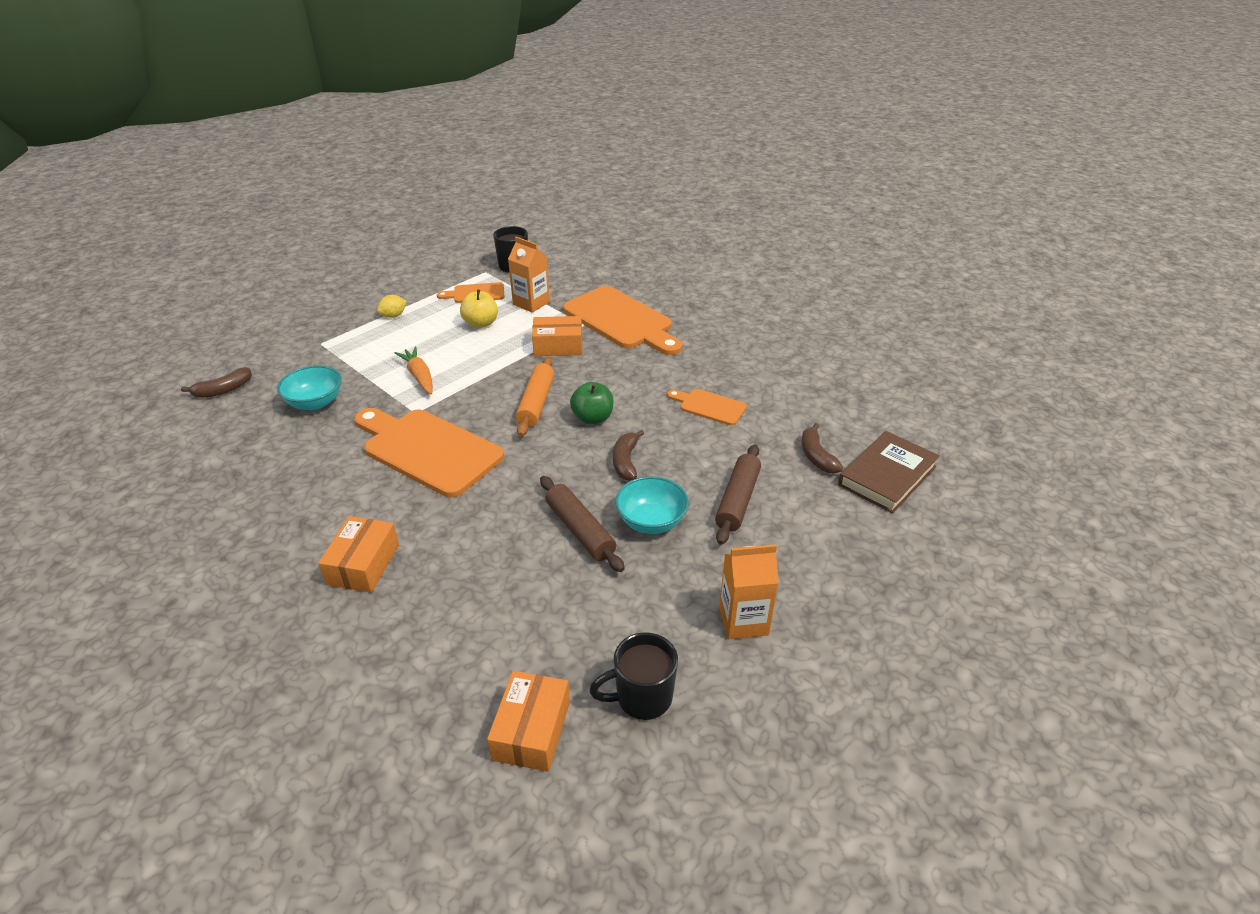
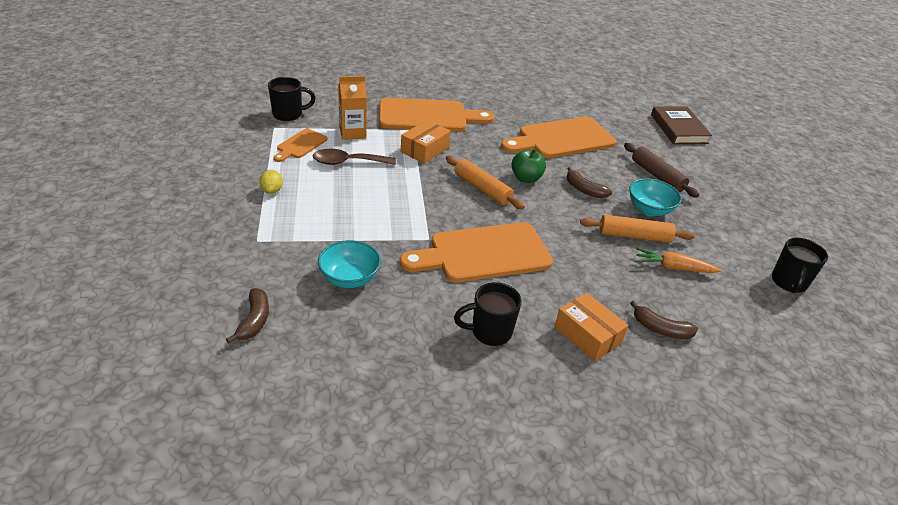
camera: 55 degrees left, 0 degrees up
(313, 503) = (490, 332): none -> black mug
(419, 376) = (382, 217): orange carrot -> orange carrot (672, 267)
(481, 323) = (348, 162): yellow apple -> brown spoon
(531, 730) = (790, 331): orange box -> none
(580, 530) = (634, 236): brown rolling pin -> orange rolling pin
(709, 406) = (562, 139): orange cutting board -> orange cutting board, size x2.00
(743, 621) = (754, 224): orange carton -> none
(816, 456) = (643, 136): brown banana -> brown banana (660, 329)

